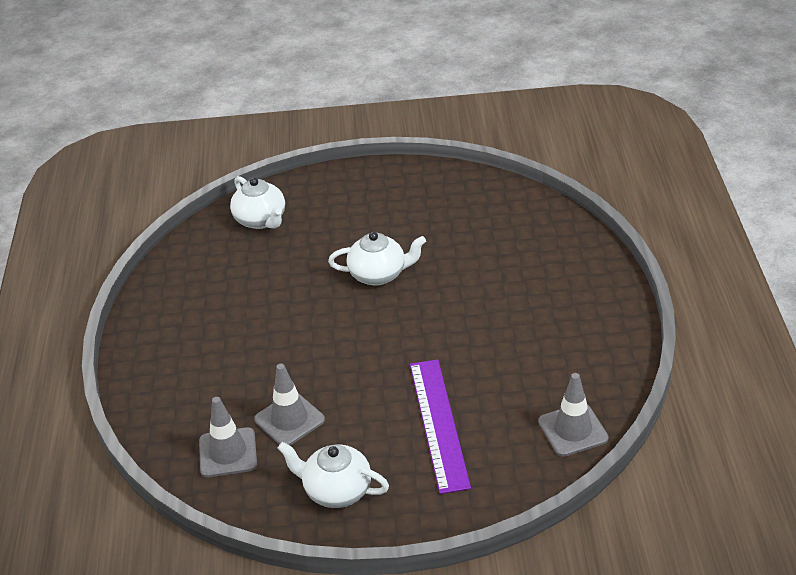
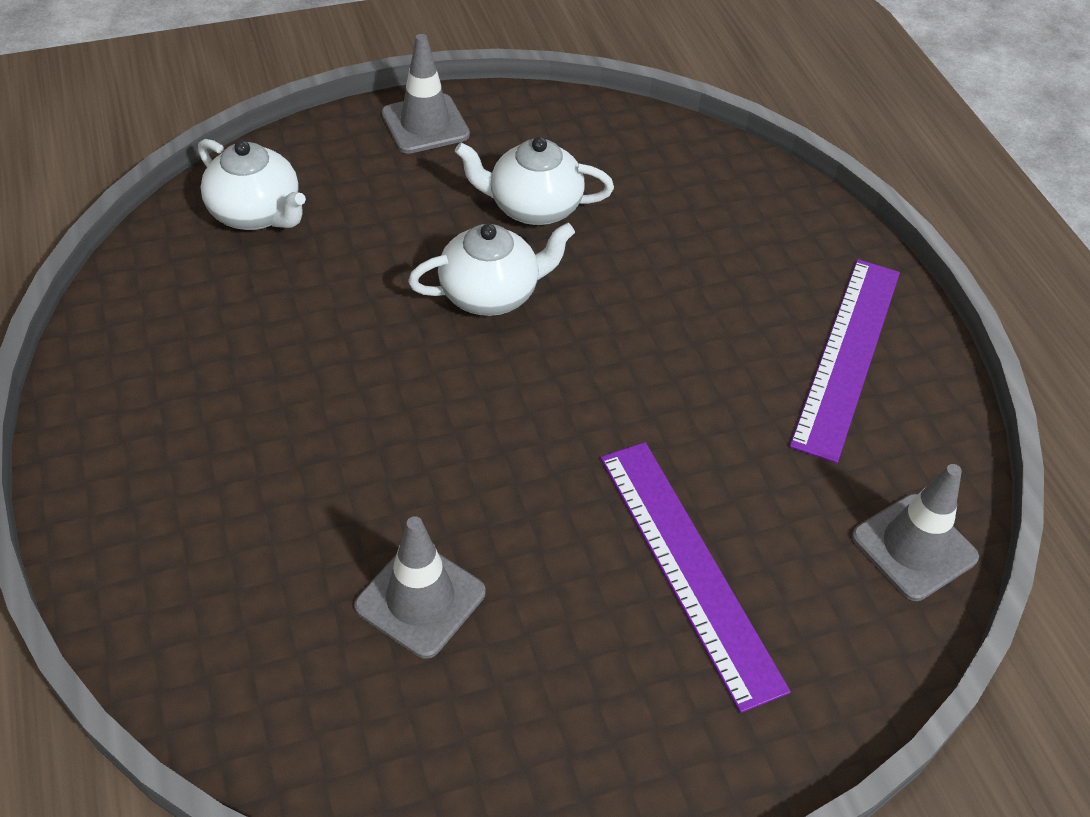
camera: 20 degrees left, 10 degrees up
(228, 453) = (323, 689): grey traffic cone -> grey traffic cone (425, 124)
(336, 490) = (553, 737): white teapot -> white teapot (533, 207)
(577, 328) = (848, 355): none -> purple ruler

